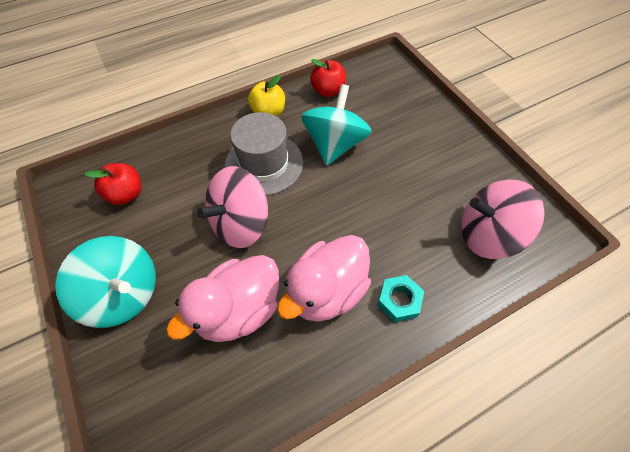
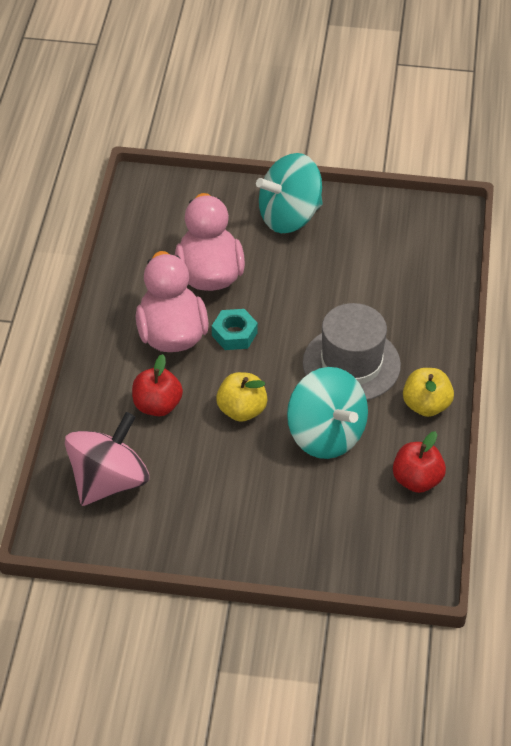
camera: 125 degrees right, 10 degrees down
(126, 194) = (401, 251): red apple -> red apple (157, 406)
(241, 224) = (292, 313): pink spinning top -> none
(356, 198) = (242, 410): none -> yellow apple
(399, 301) = (117, 375): turquoise nut -> turquoise nut (234, 334)

